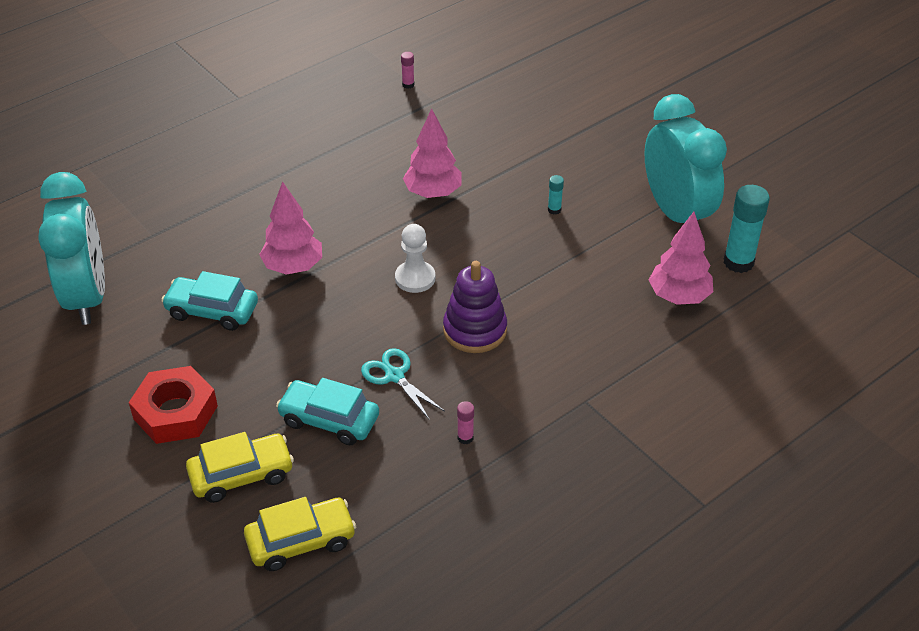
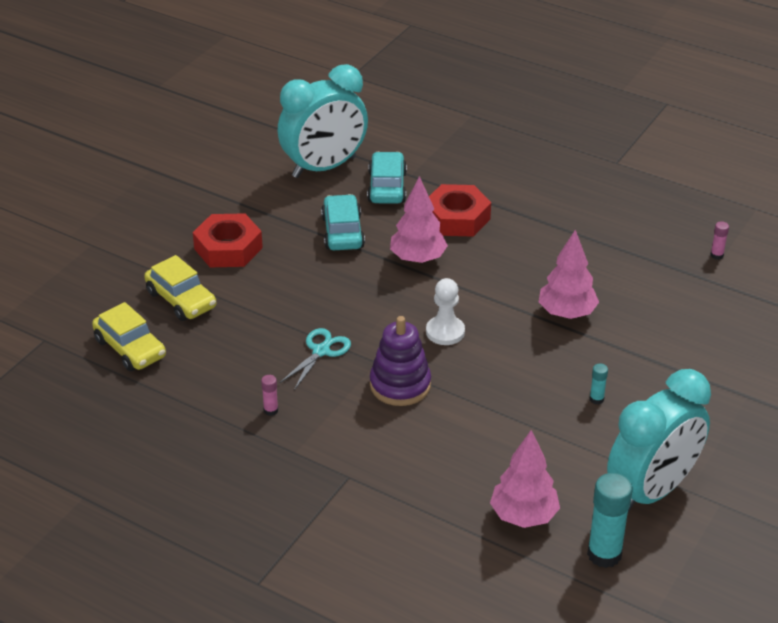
camera: 70 degrees right, 5 degrees down
(248, 222) = (457, 218): none -> red nut
(329, 420) = (256, 328): turquoise car -> turquoise car (387, 187)

